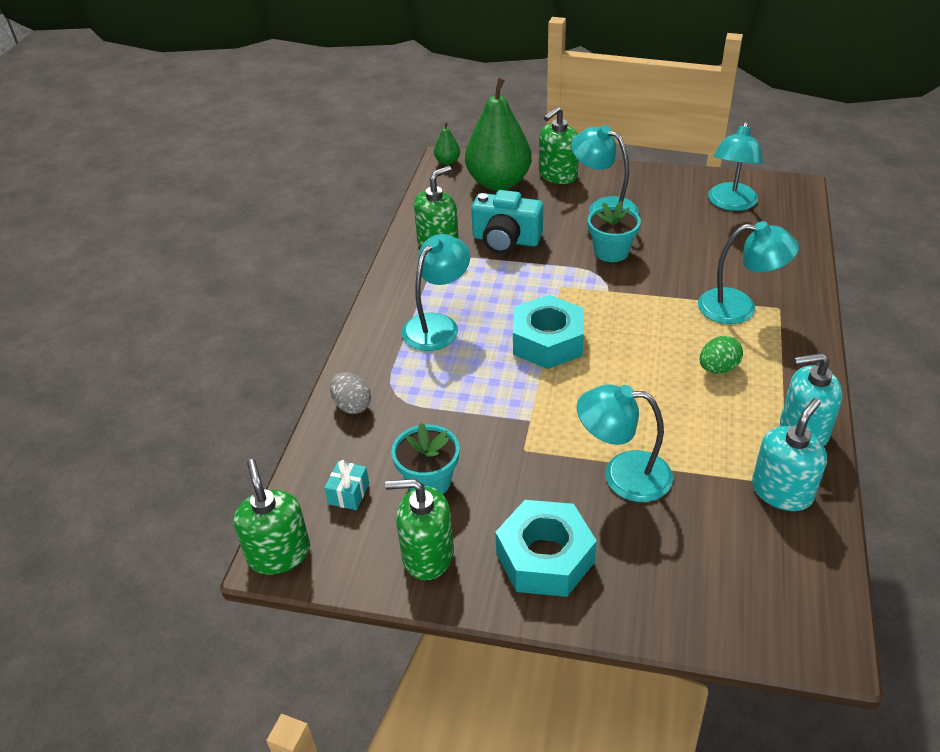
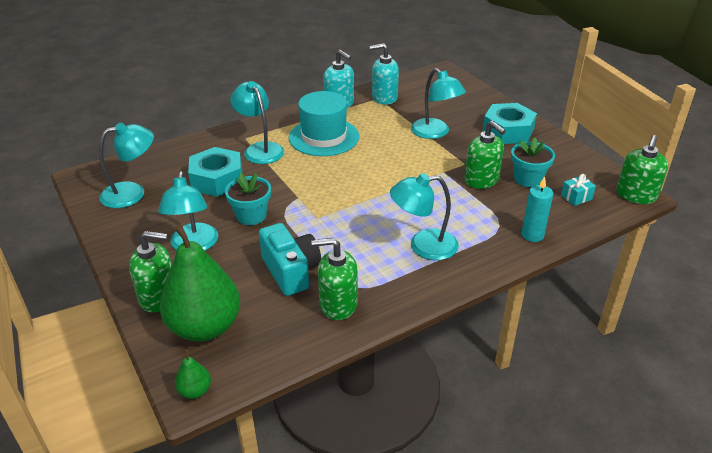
camera: 135 degrees left, 5 degrees down
(352, 405) = (532, 235): grey egg -> turquoise candle
(427, 555) = (559, 157): green soap dispenser -> green soap dispenser (481, 180)
(548, 342) = (377, 196): turquoise nut -> turquoise nut (217, 179)
(718, 368) = (324, 137): green egg -> turquoise hat

